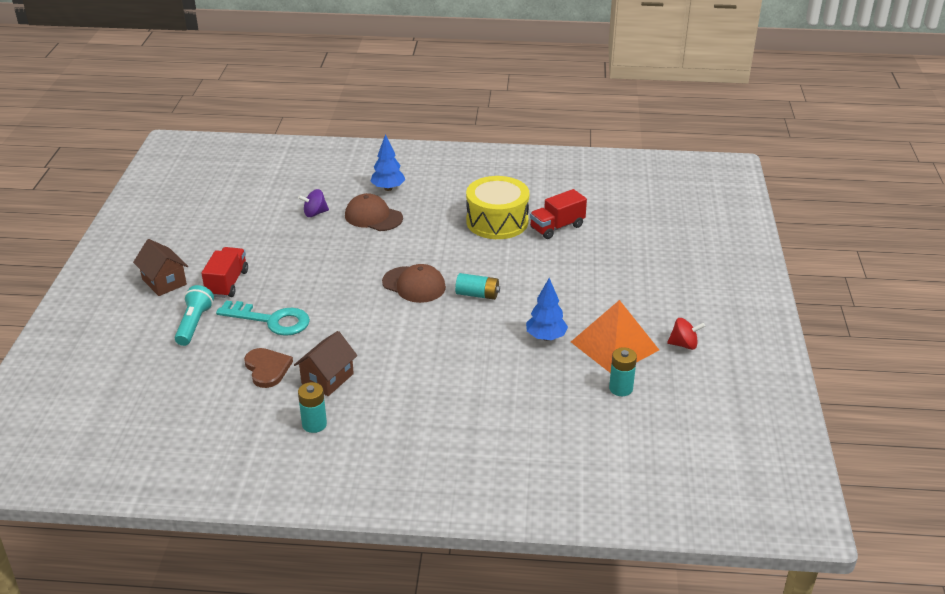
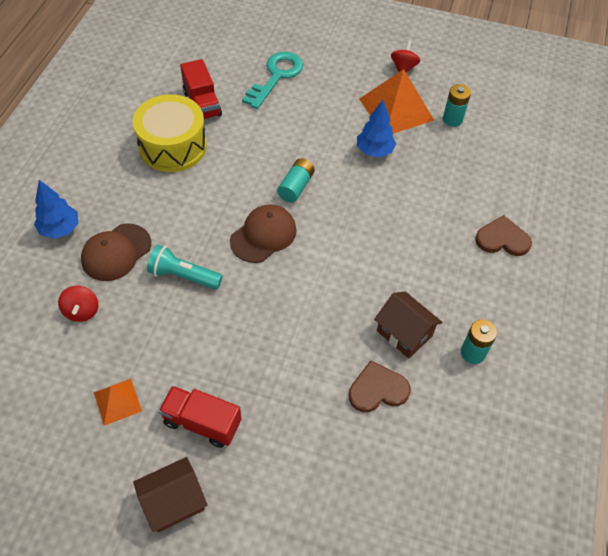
camera: 80 degrees left, 20 degrees up
(194, 324) = (277, 465): turquoise flashlight -> turquoise flashlight (183, 276)
(241, 243) = (117, 401): none -> orange pyramid
(271, 320) = (291, 378): turquoise key -> turquoise key (276, 76)
(315, 213) = (82, 311): purple spinning top -> red spinning top
(460, 437) = (502, 239): none -> brown heart

